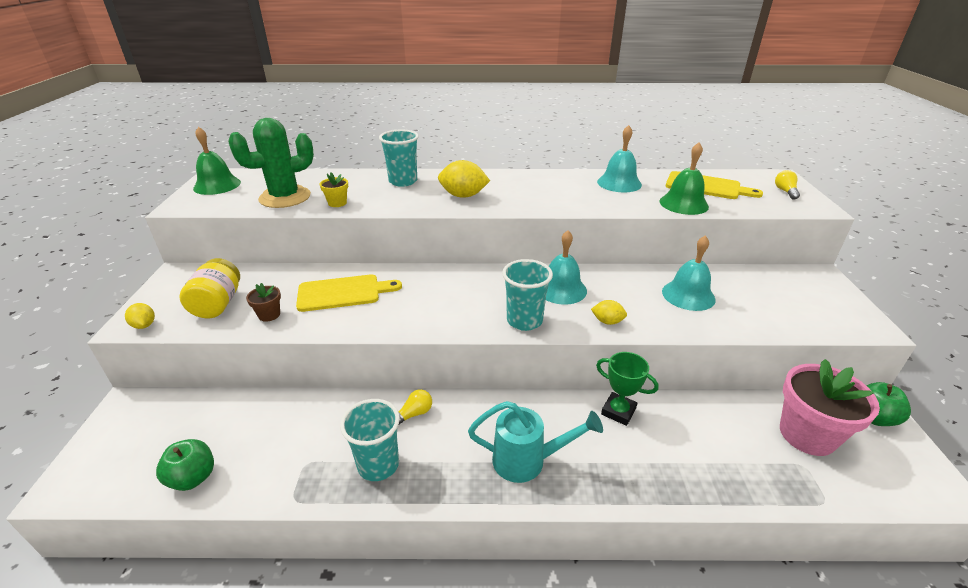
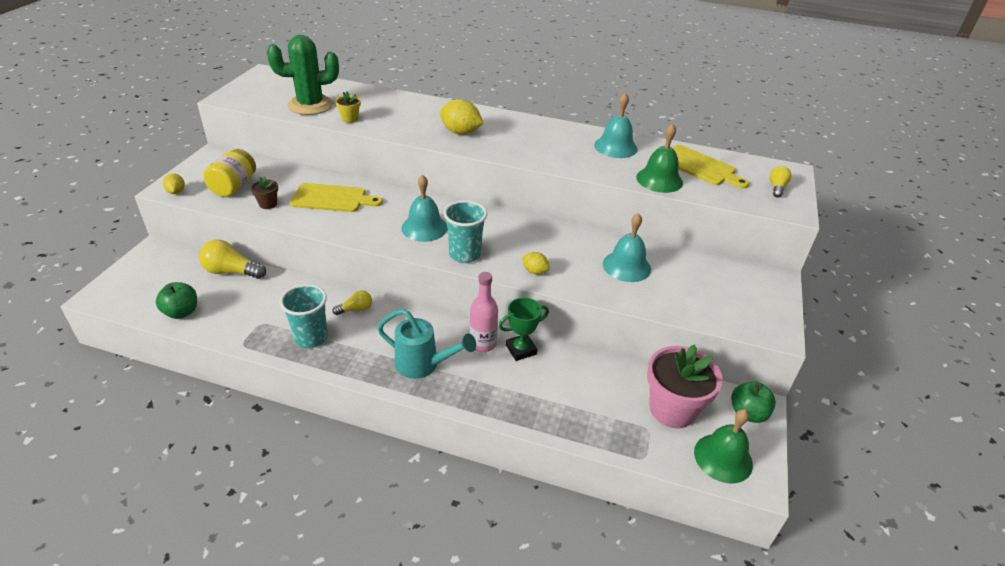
camera: 15 degrees right, 5 degrees up
(217, 185) = (262, 83): green bell -> green bell (723, 458)
(240, 406) = (231, 272): none -> yellow light bulb
(403, 181) = (417, 108): turquoise cup -> none
(561, 289) = (515, 235): turquoise bell -> turquoise bell (424, 227)
(575, 416) = (482, 344): none -> pink bottle
(618, 411) = (521, 349): green trophy -> green trophy turned 75 degrees counterclockwise

